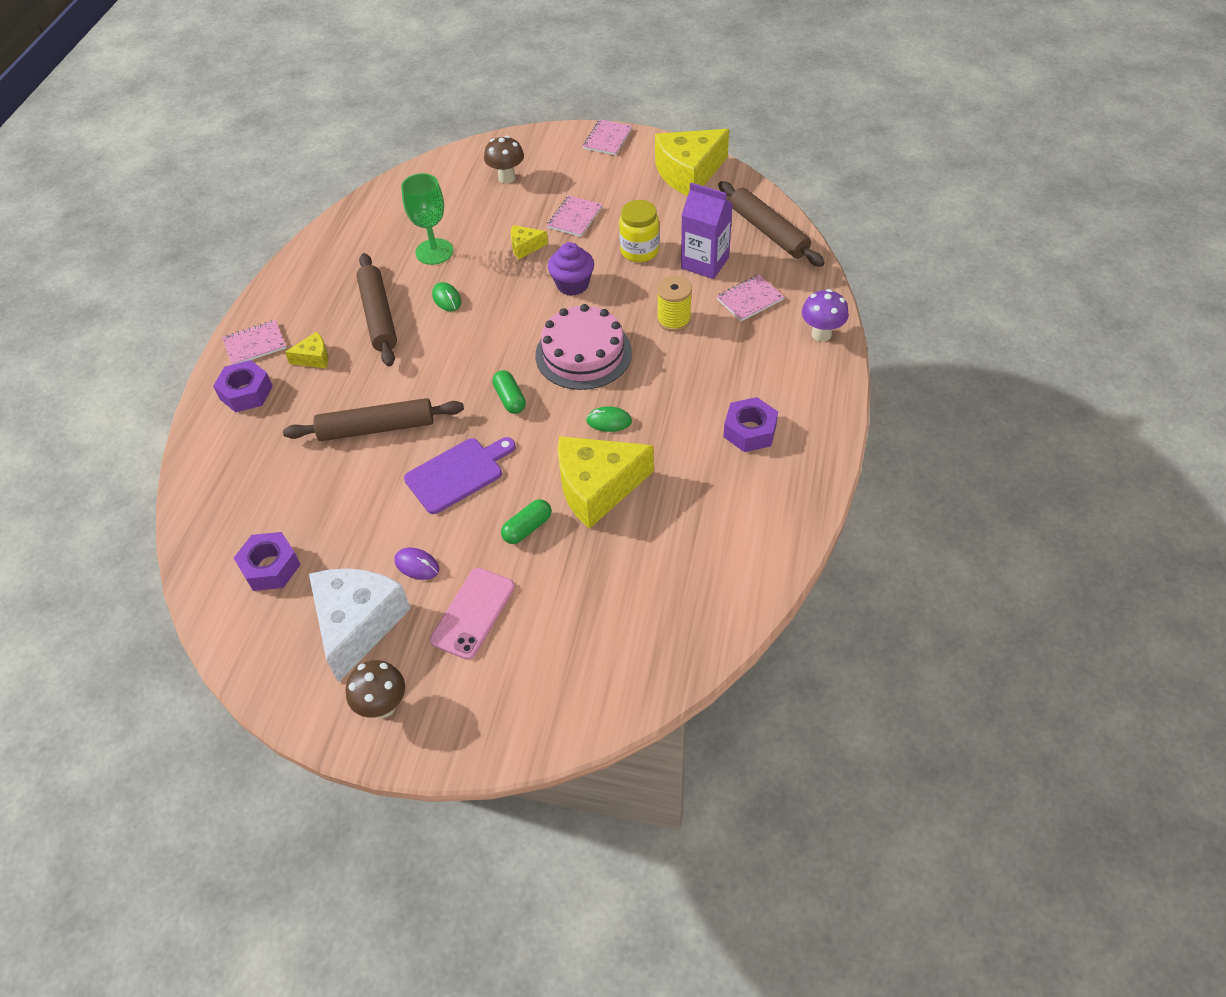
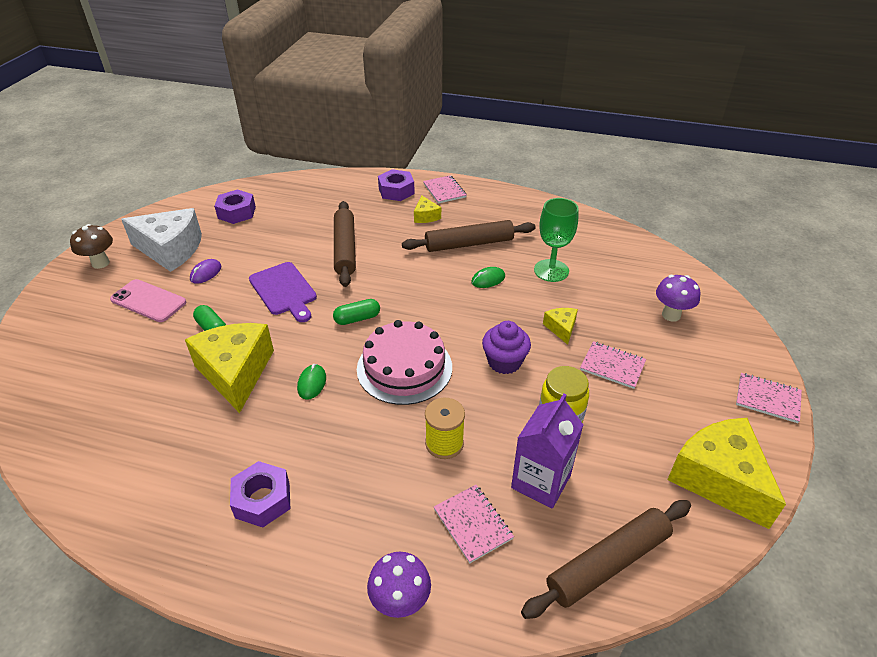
camera: 90 degrees right, 10 degrees down
(507, 178) = (671, 315): brown mushroom -> purple mushroom

